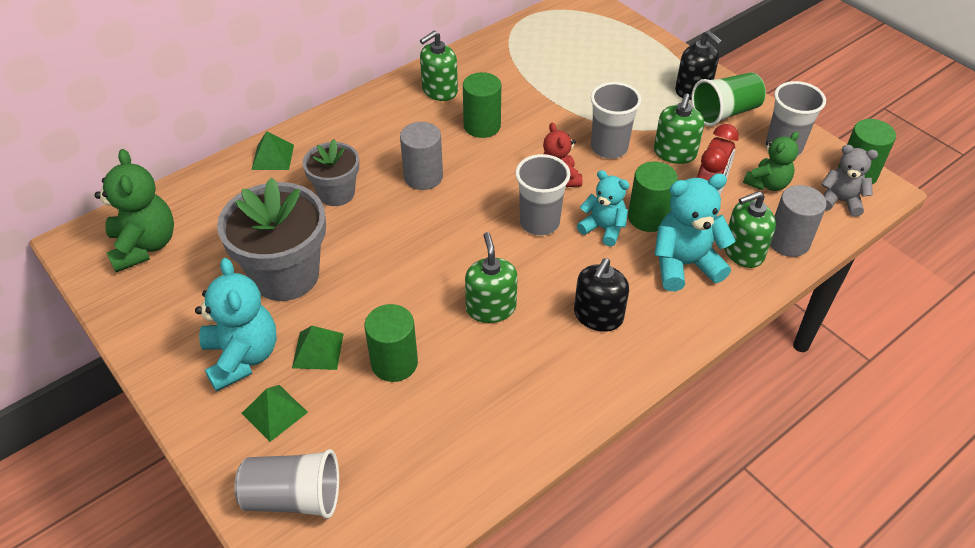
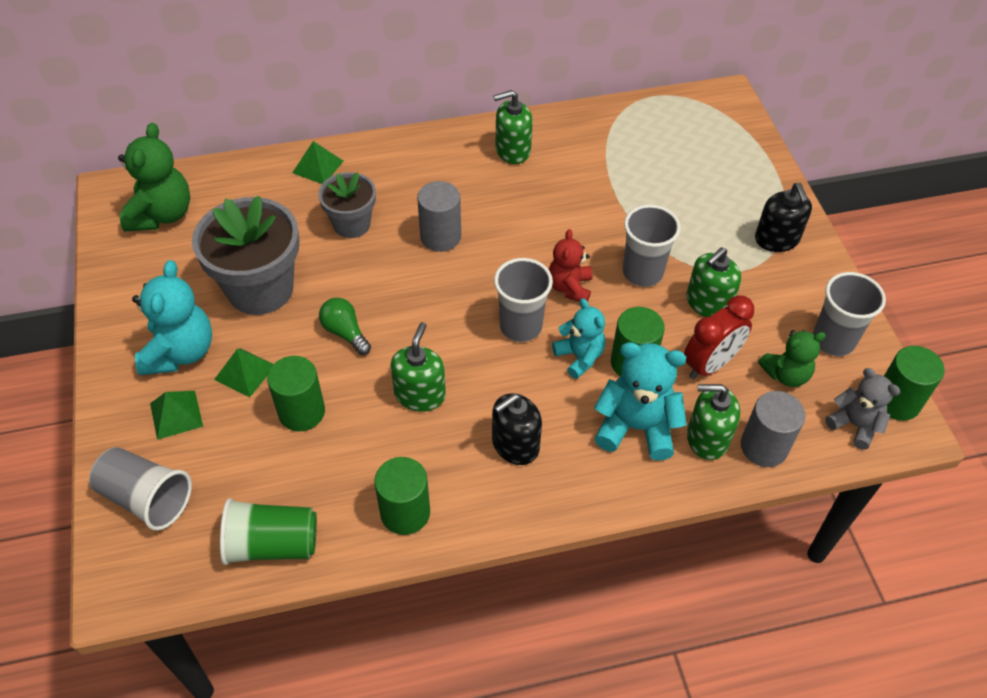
camera: 25 degrees right, 5 degrees up
(390, 283) = (345, 332): none -> green light bulb
(482, 126) = (530, 203): green cylinder -> green cylinder (405, 512)
(725, 113) = (794, 278): green cup -> green cup (272, 544)

